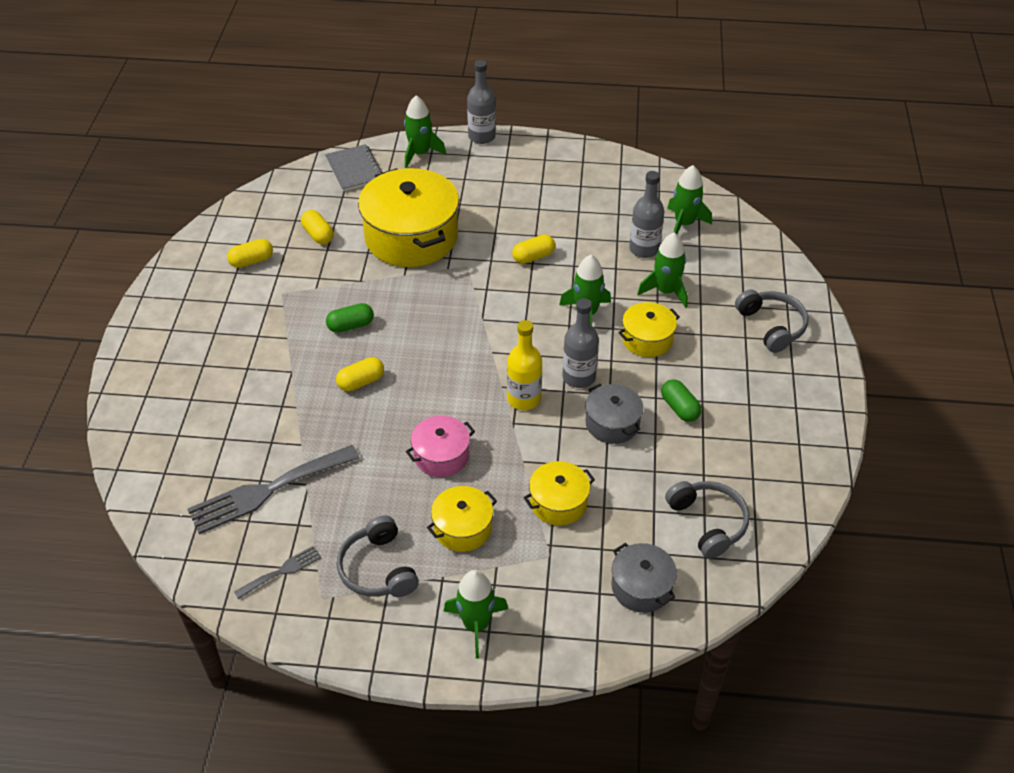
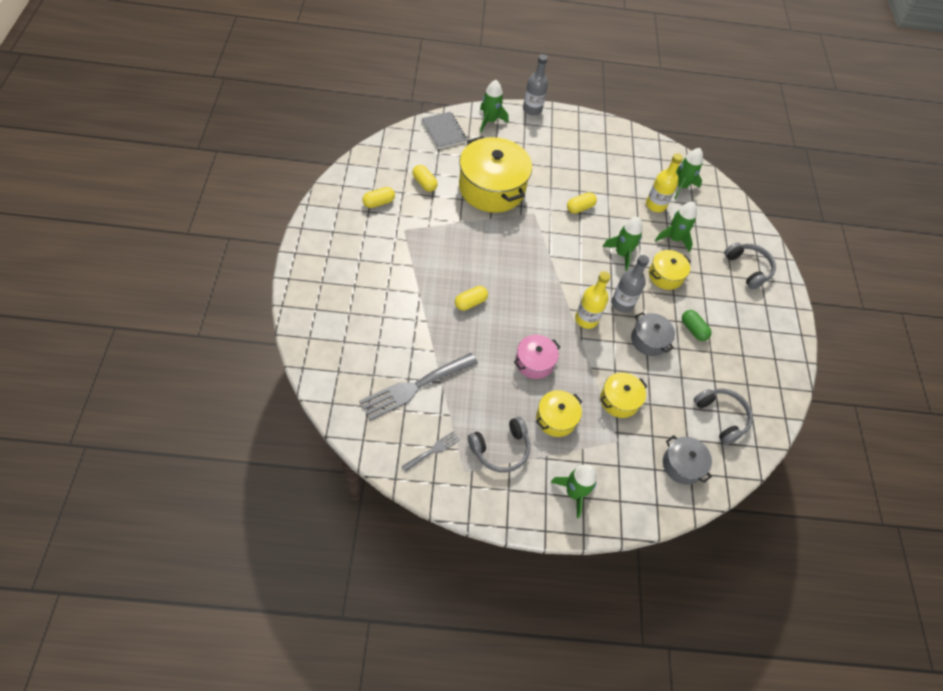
camera: 10 degrees left, 10 degrees up
(351, 326) = (457, 258): green capsule -> none
(378, 569) = (500, 449): grey headphones -> grey headphones turned 90 degrees counterclockwise
(644, 249) = (655, 205): grey bottle -> yellow bottle

